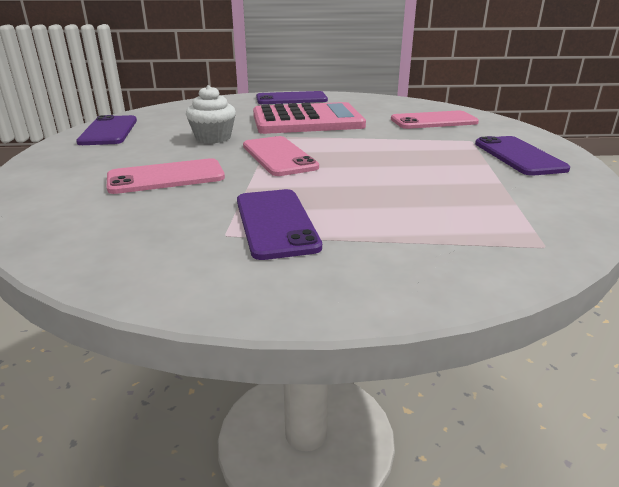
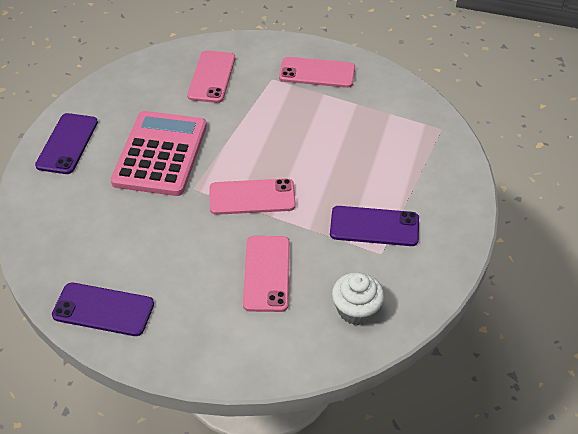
camera: 70 degrees left, 20 degrees up
(213, 138) = (177, 230): white cupcake -> white cupcake (356, 310)
(518, 156) = (317, 73): purple phone -> pink phone

